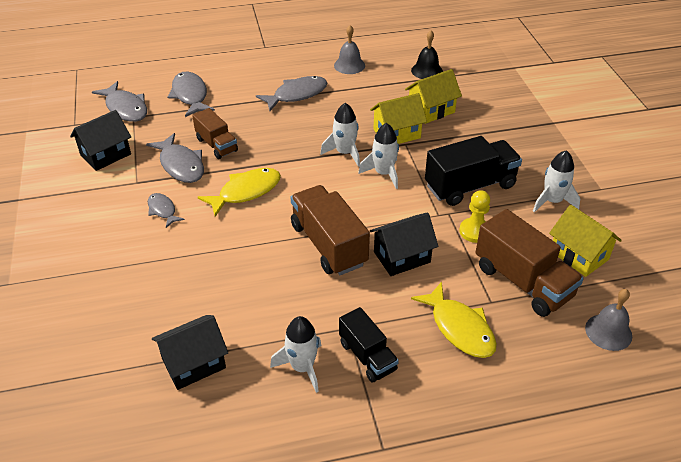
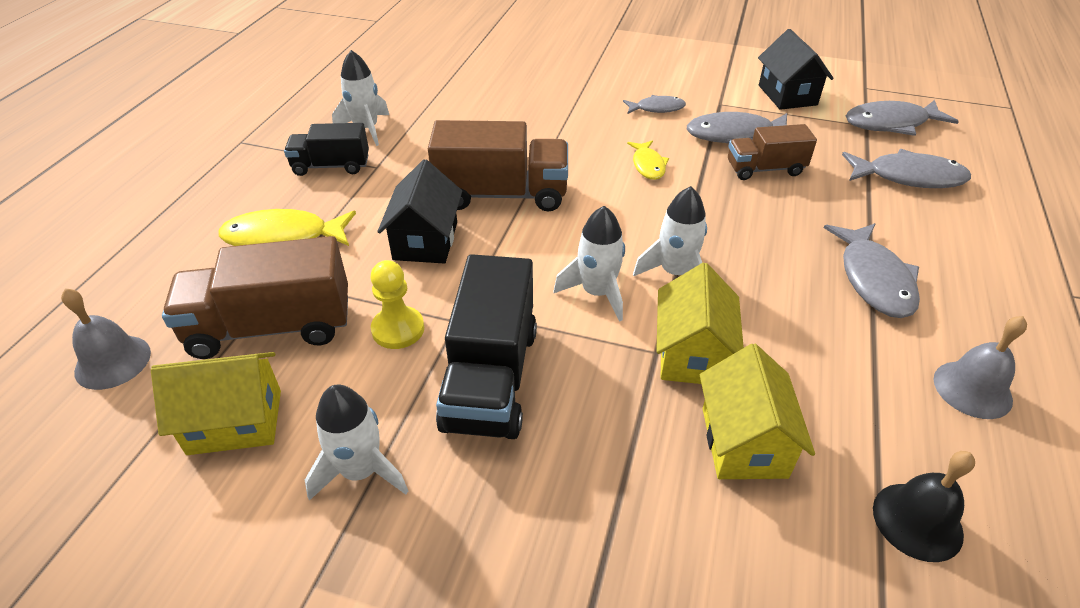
camera: 120 degrees right, 0 degrees up
(194, 363) = (436, 83): black house -> none
(246, 192) = (648, 165): yellow fish -> yellow fish, size x0.59

